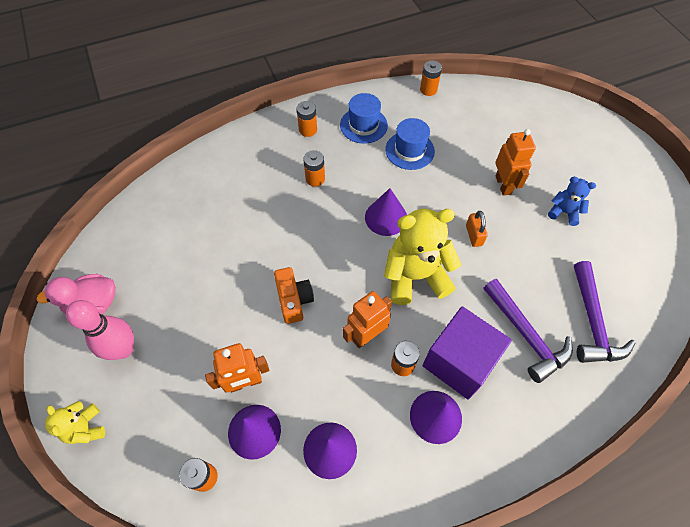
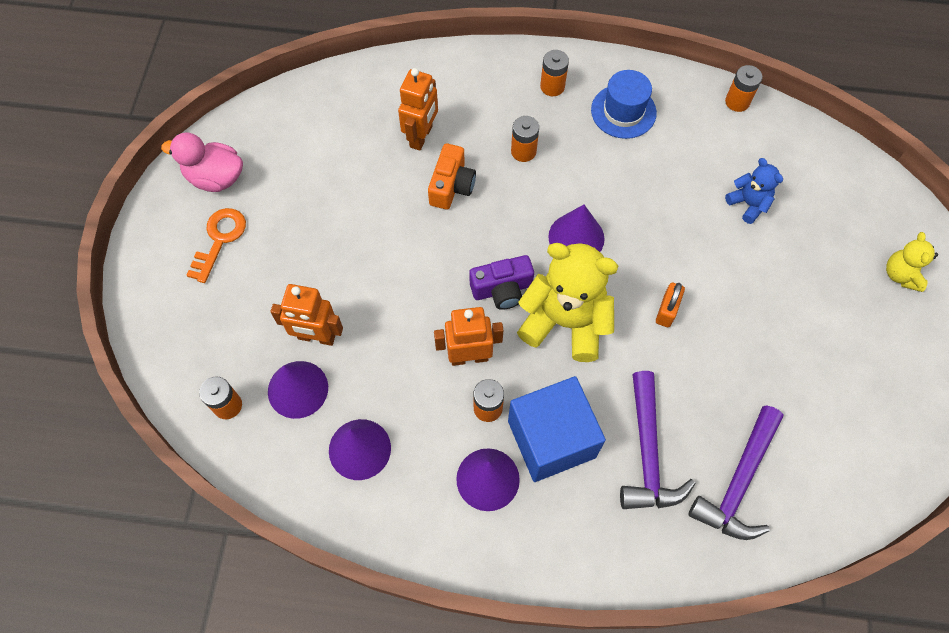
camera: 30 degrees right, 5 degrees up
(86, 428) = (147, 298): yellow teddy bear -> yellow teddy bear (901, 275)
(123, 349) = (219, 239): pink bowling pin -> orange key
(294, 300) = (416, 278): orange camera -> orange camera (451, 186)
(359, 276) = (502, 289): none -> purple camera
(409, 150) = (659, 170): blue hat -> none
(459, 362) = (551, 439): purple cube -> blue cube
(503, 185) = (748, 269): orange robot -> orange robot (421, 136)
(564, 212) = (801, 340): blue teddy bear -> blue teddy bear (748, 204)

